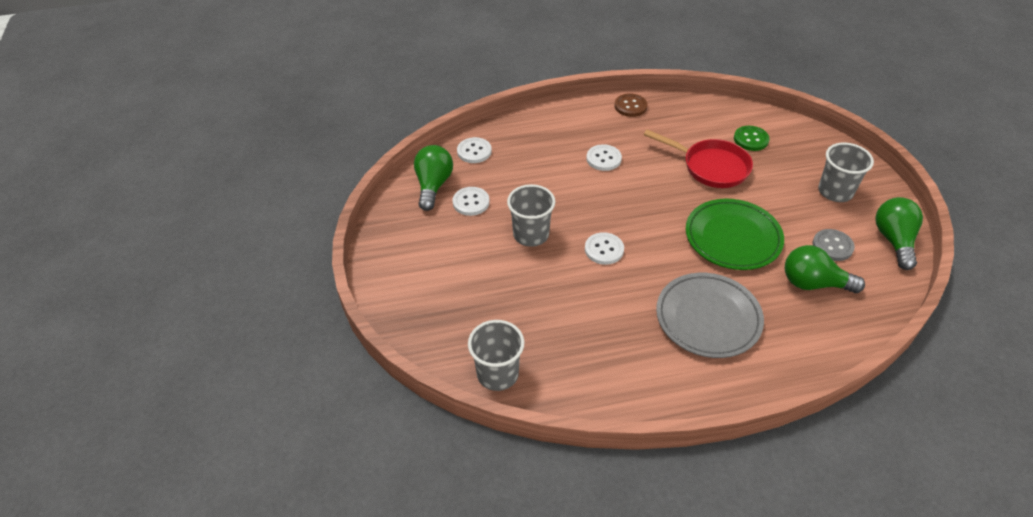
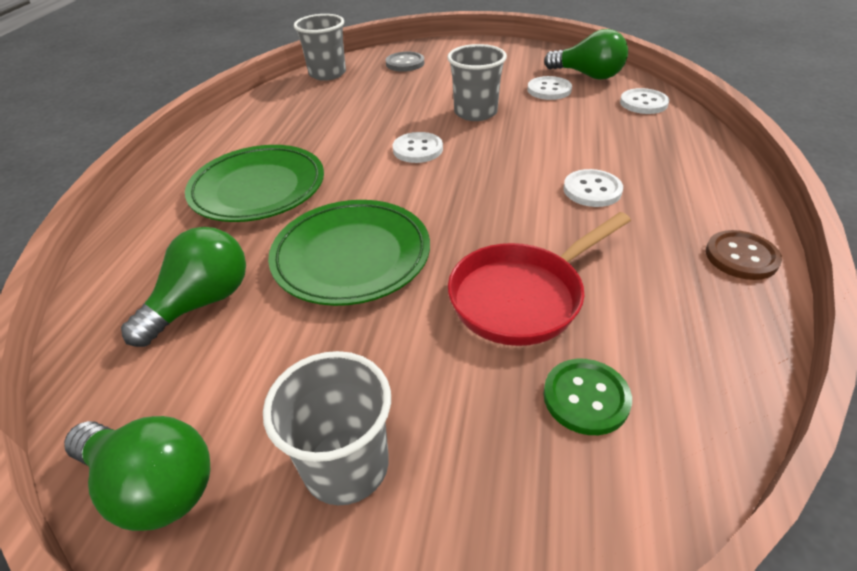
camera: 115 degrees right, 5 degrees down
(708, 318) = (258, 189): grey plate -> green plate
(832, 246) = (235, 369): grey button -> grey button (405, 63)

